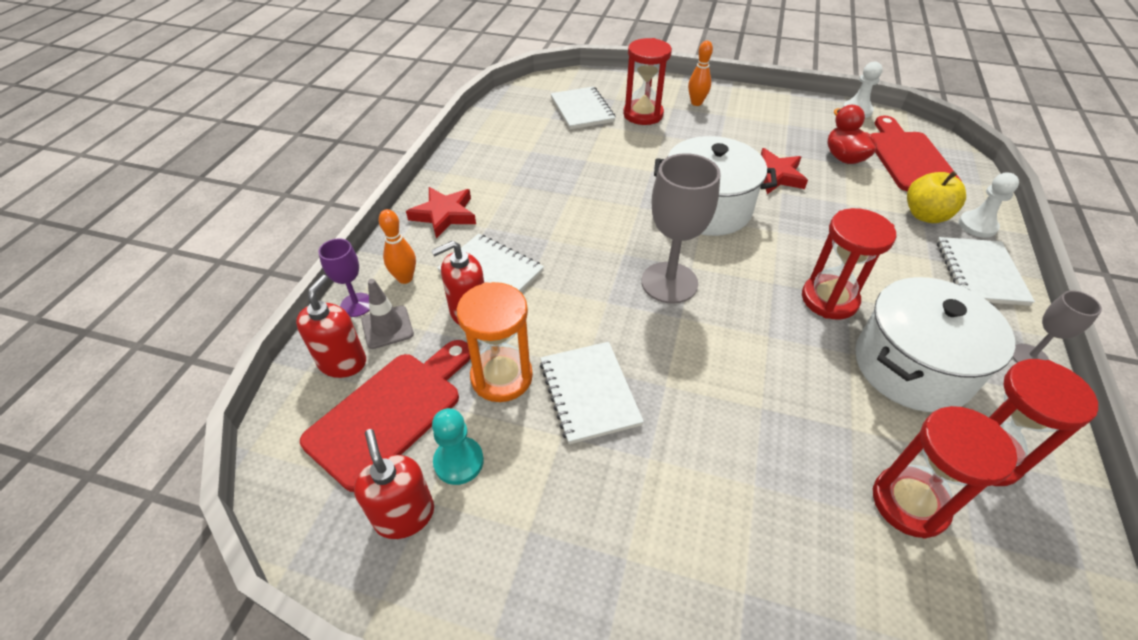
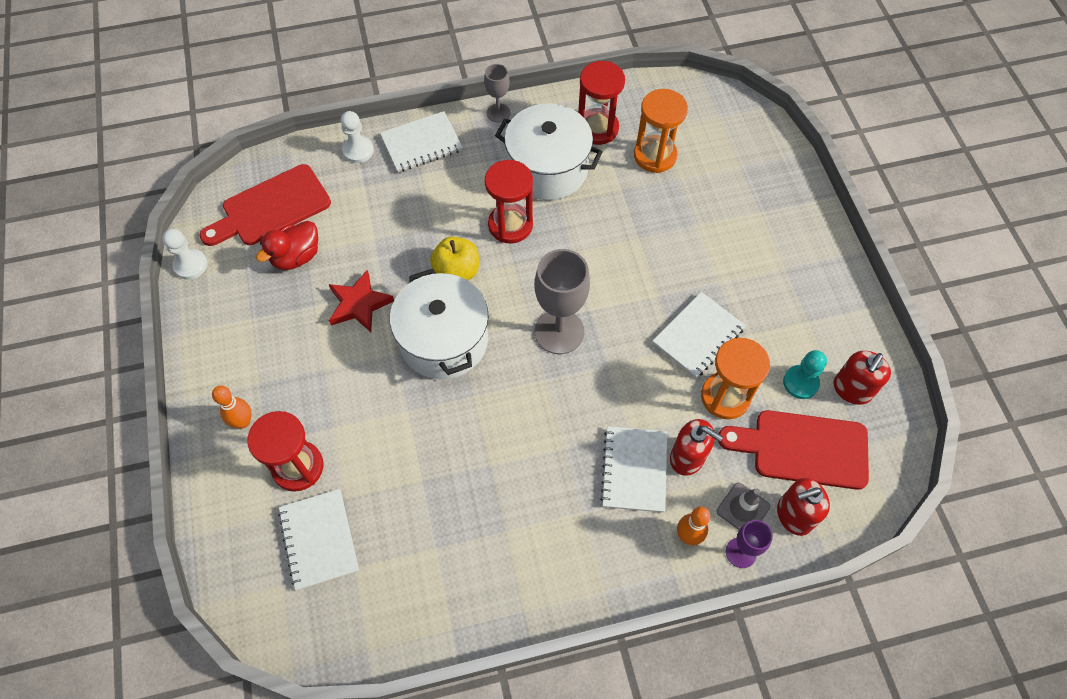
camera: 120 degrees left, 15 degrees up
(444, 215) = (590, 564): red star -> none
(582, 110) = (319, 540): white notebook -> white notebook turned 60 degrees counterclockwise
(909, 503) = (655, 156): red hourglass -> orange hourglass
(925, 215) = (362, 184): yellow apple -> yellow apple (457, 271)

